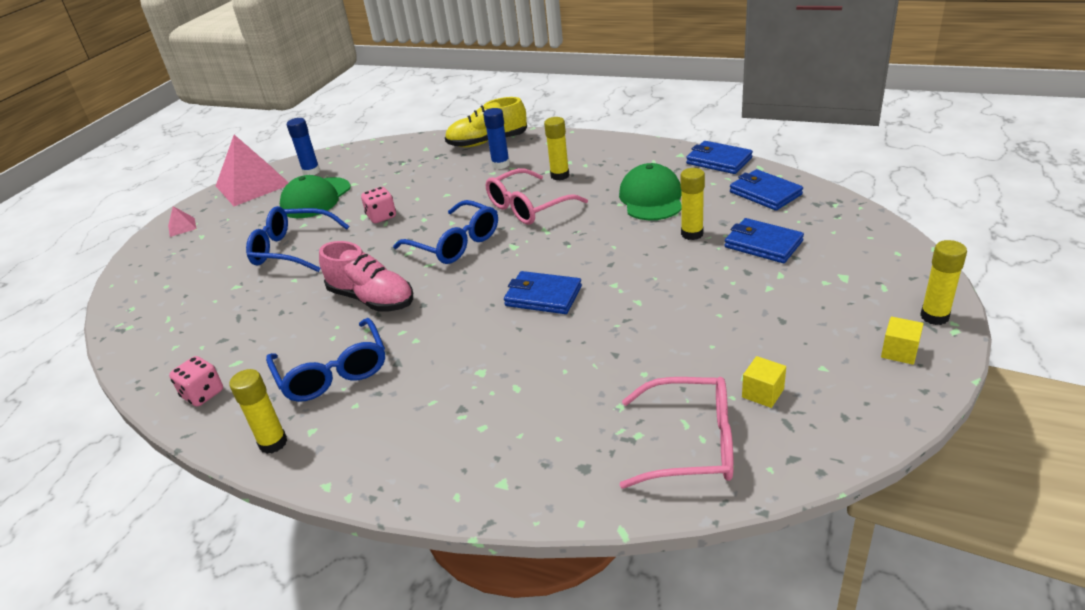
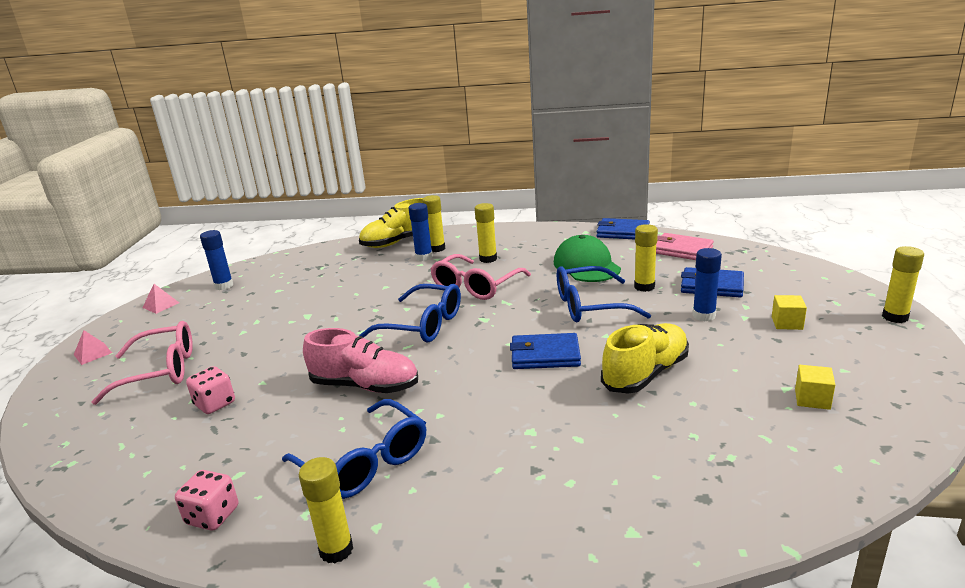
camera: 20 degrees left, 10 degrees down
(252, 185) = (161, 305): pink pyramid -> pink pyramid, size x0.41
(292, 249) = (243, 355): blue glasses -> blue glasses (589, 306)
(316, 198) = (243, 307): green cap -> none
(381, 216) = (328, 313): pink dice -> pink dice (215, 404)
(519, 155) = (436, 248): none -> yellow glue stick
(622, 334) = (645, 373): none -> yellow shoe
(691, 444) = (787, 454): pink glasses -> pink glasses (161, 371)
(727, 279) = (704, 316): none -> blue glue stick
(765, 193) = (681, 250): blue wallet -> pink wallet
(899, 352) = (893, 347): yellow cube -> yellow cube (787, 323)

